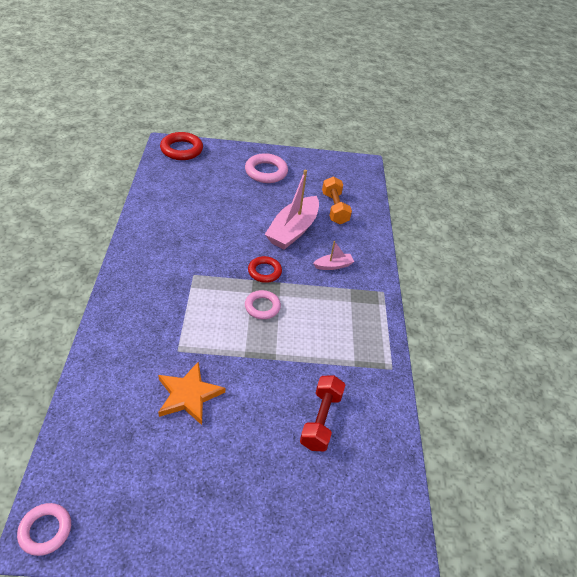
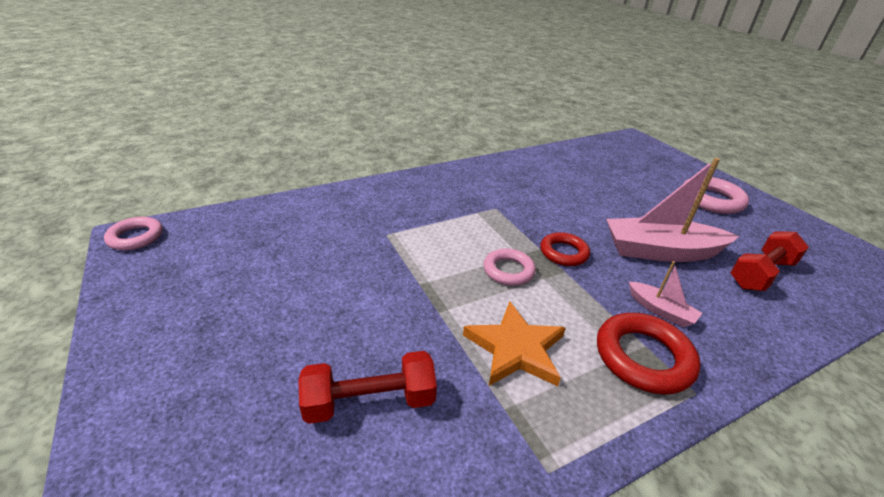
camera: 65 degrees right, 10 degrees down
(181, 149) = (641, 146): red ring -> red ring (643, 357)
(189, 395) = (333, 262): orange star -> orange star (516, 348)
(334, 208) = (761, 274): orange dumbbell -> red dumbbell

